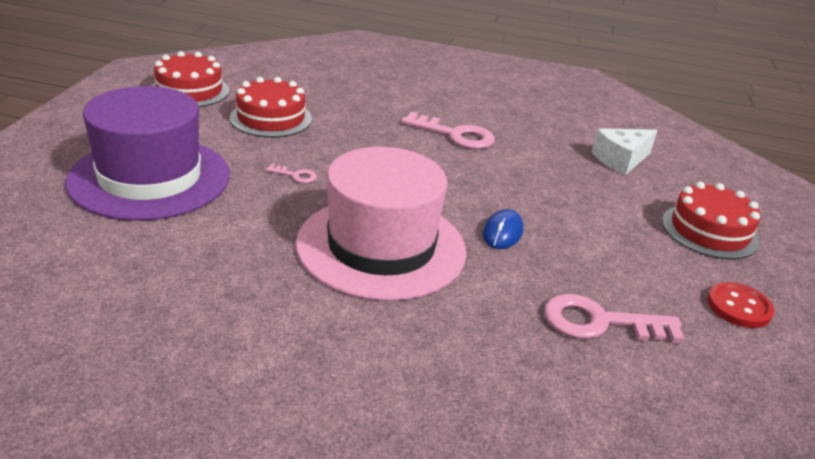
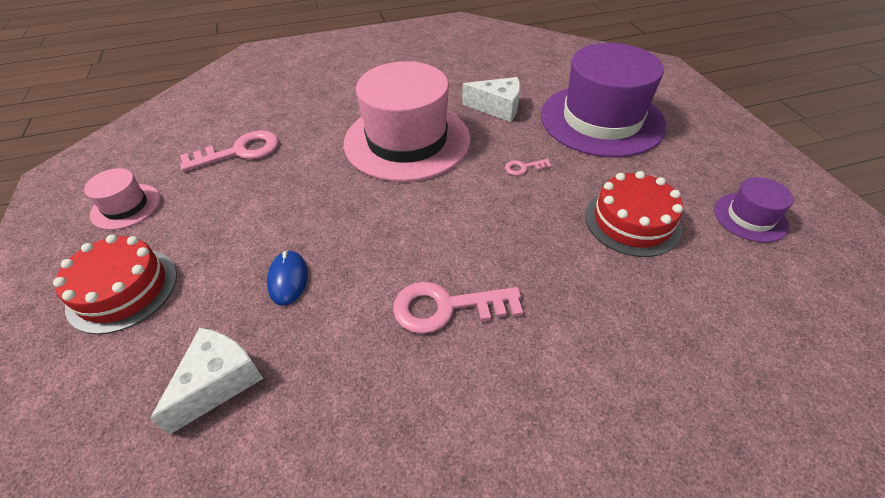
camera: 155 degrees right, 15 degrees up
(189, 91) = (750, 217): red cake -> purple hat
(231, 237) = (497, 108): none -> white cheese
(502, 232) = (329, 191): blue mouse -> blue mouse (288, 279)
(739, 307) = (126, 206): red button -> pink hat

